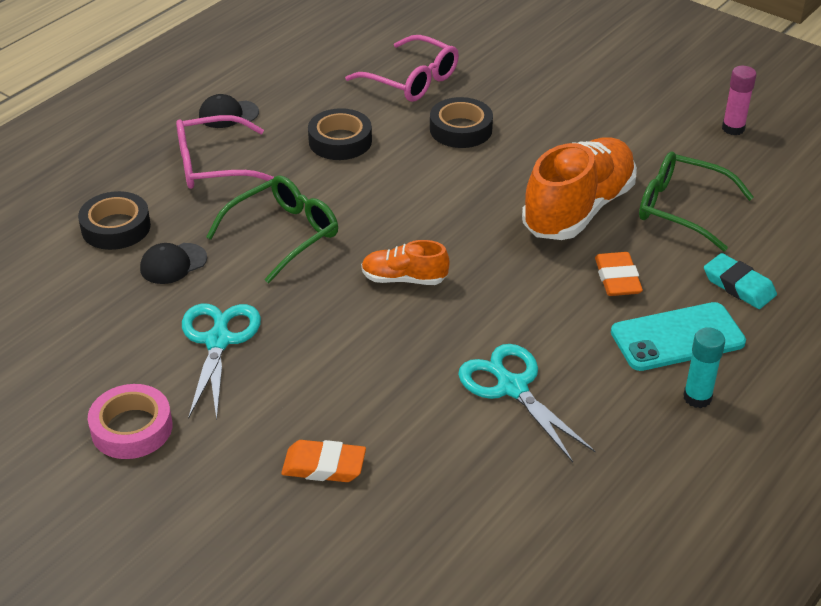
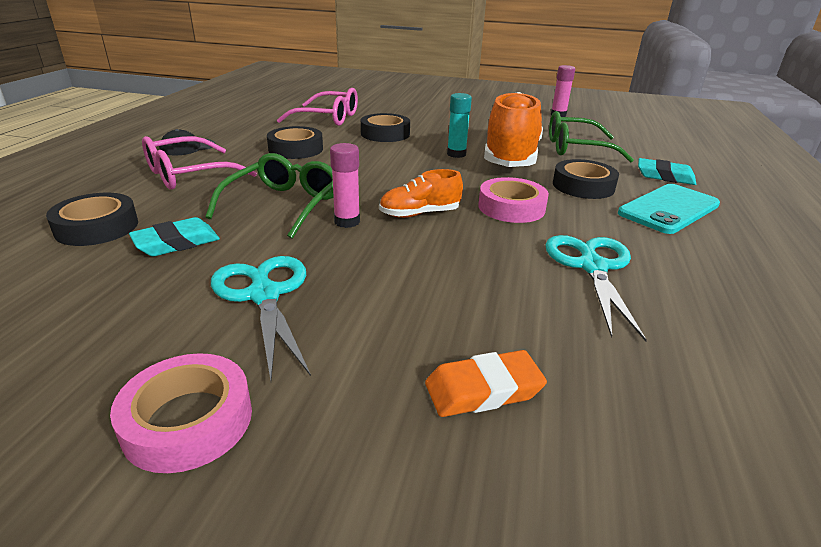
camera: 25 degrees left, 10 degrees down
(173, 264) = (177, 243): black cap -> turquoise eraser
(328, 273) = (347, 222): none -> pink glue stick
(504, 292) = (511, 207): none -> pink tape
(512, 387) = (592, 266): turquoise scissors -> turquoise scissors turned 60 degrees clockwise
(617, 279) = (583, 186): orange eraser -> black tape
(697, 397) = (736, 241): turquoise glue stick -> turquoise glue stick (456, 154)

